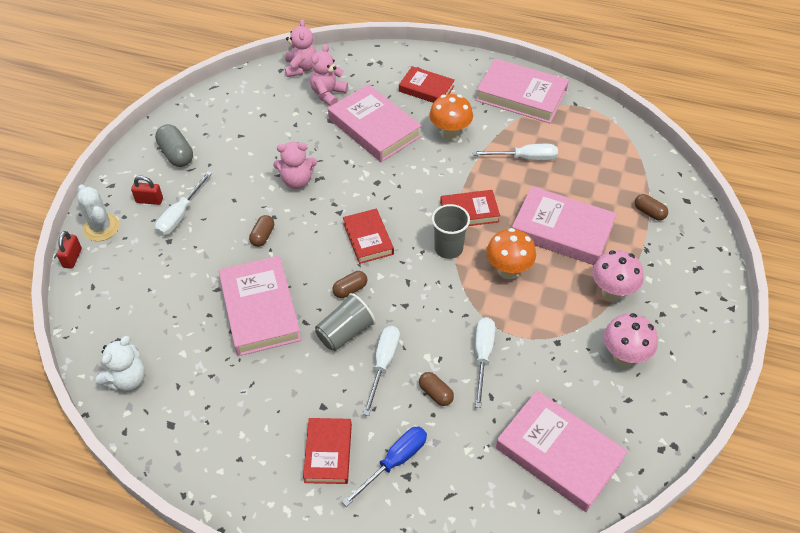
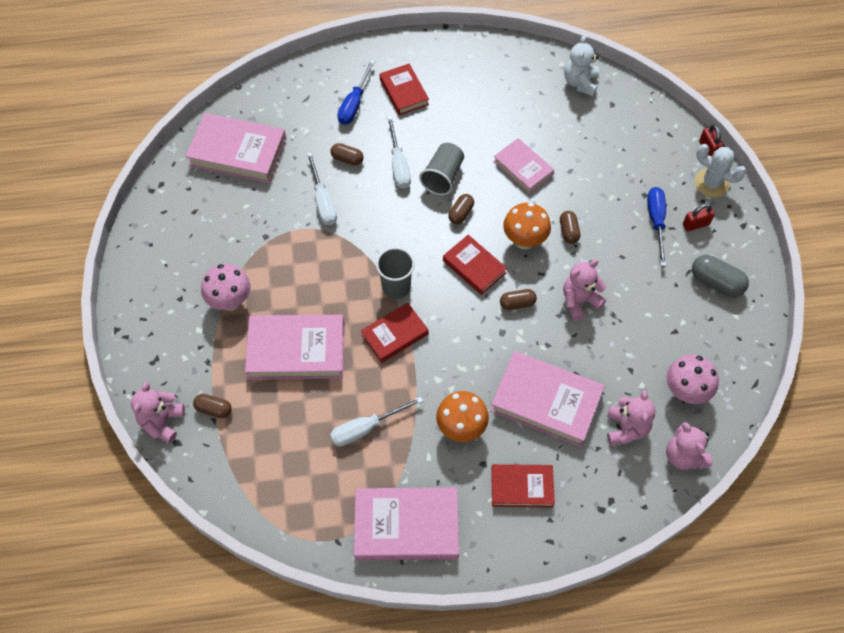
camera: 155 degrees right, 10 degrees up
(180, 215) = (656, 222): white screwdriver -> blue screwdriver
(260, 309) = (523, 168): pink book -> pink book, size x0.61
(350, 197) = (517, 303): none -> brown capsule
(508, 271) = (332, 286): orange mushroom -> orange mushroom (524, 241)
(624, 356) = (206, 245): pink mushroom -> pink mushroom (685, 392)
(697, 218) = (162, 422): none -> pink teddy bear

